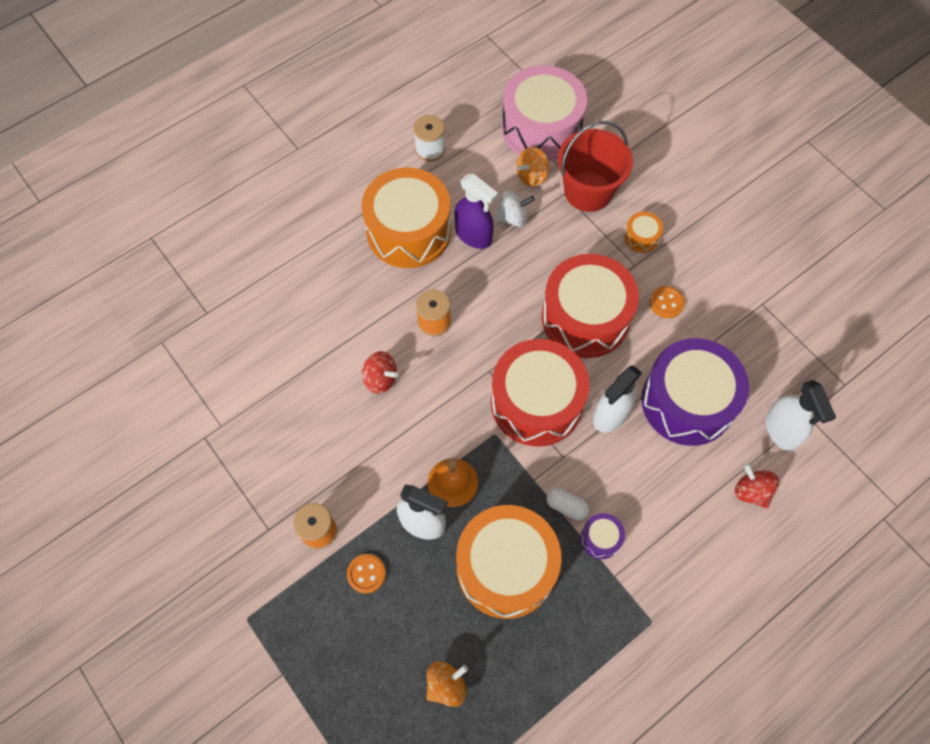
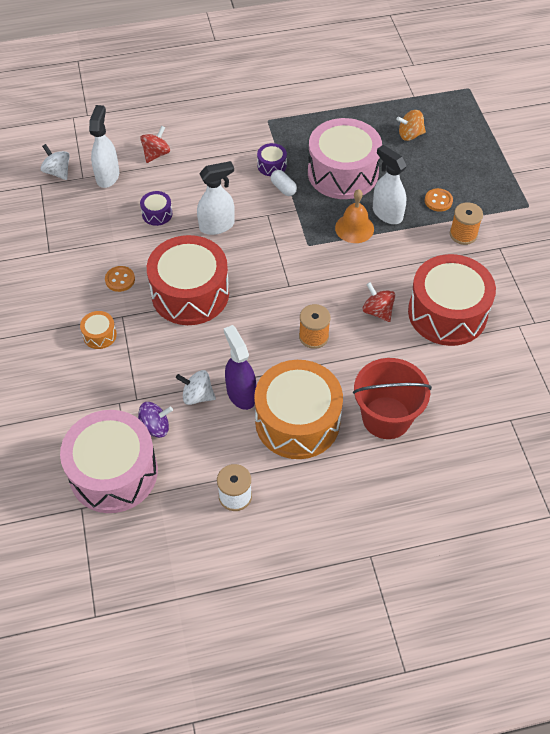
camera: 155 degrees left, 10 degrees down
(506, 567) = (343, 173): orange drum -> pink drum
(531, 176) = (155, 427): orange spinning top -> purple spinning top
(536, 402) = (265, 252): red drum -> red drum (447, 313)
(588, 191) = (115, 392): red bucket -> red bucket (386, 417)
(687, 402) = (157, 214): purple drum -> purple drum, size x0.41
(751, 491) = (156, 154): red spinning top -> red spinning top turned 135 degrees counterclockwise
(841, 410) = (58, 172): none -> white spinning top

